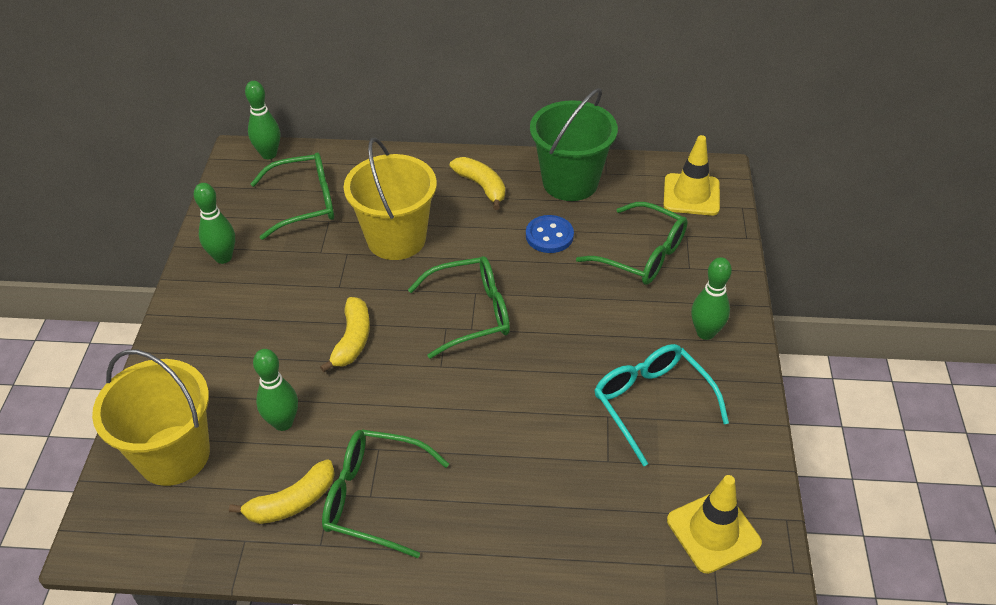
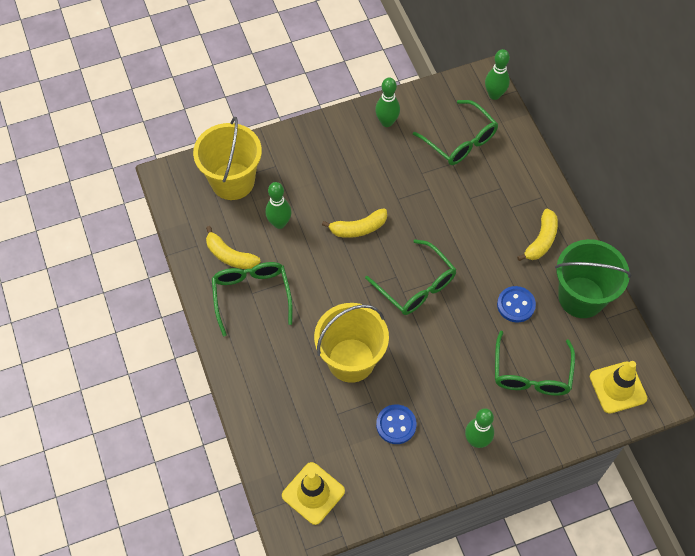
camera: 65 degrees right, 15 degrees up
(396, 239) = (458, 211): yellow bucket -> yellow bucket (351, 360)
(651, 403) = (396, 425): turquoise glasses -> blue button

